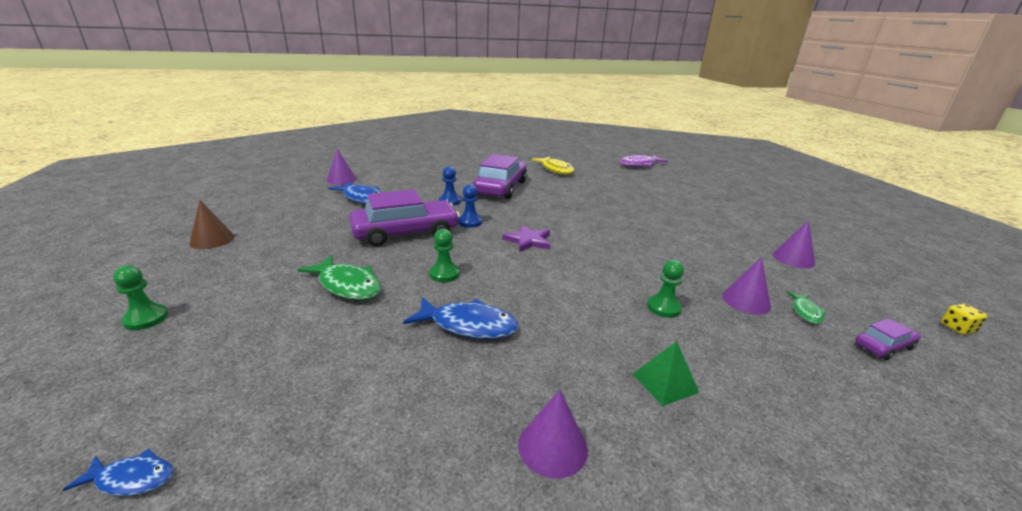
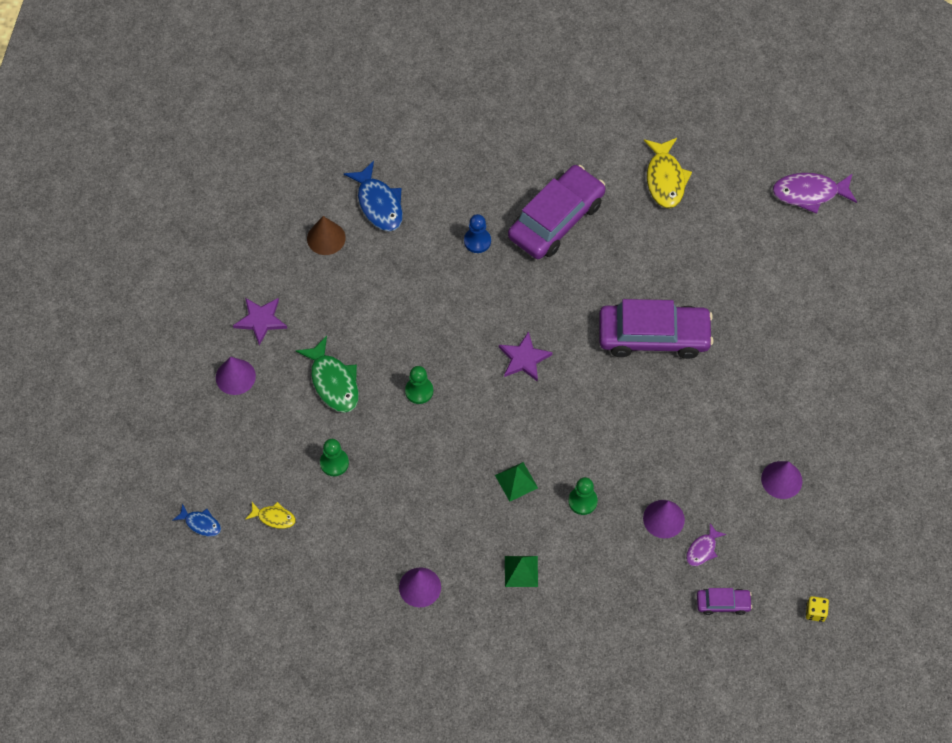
camera: 25 degrees right, 35 degrees up
(146, 318) = (185, 378): green pawn -> green pawn (334, 463)
(212, 240) = (223, 262): brown cone -> brown cone (326, 238)
(255, 263) = (260, 320): none -> purple star
(282, 428) = (274, 517): none -> yellow fish
(341, 180) = (364, 139): purple cone -> purple cone (235, 376)
(406, 232) = (406, 303): purple car -> purple car (653, 336)
(468, 325) = (413, 467): blue fish -> none
(470, 222) = (480, 300): blue pawn -> none
(587, 310) = (516, 481): none -> green pyramid
(805, 312) = (702, 549): green fish -> purple fish

